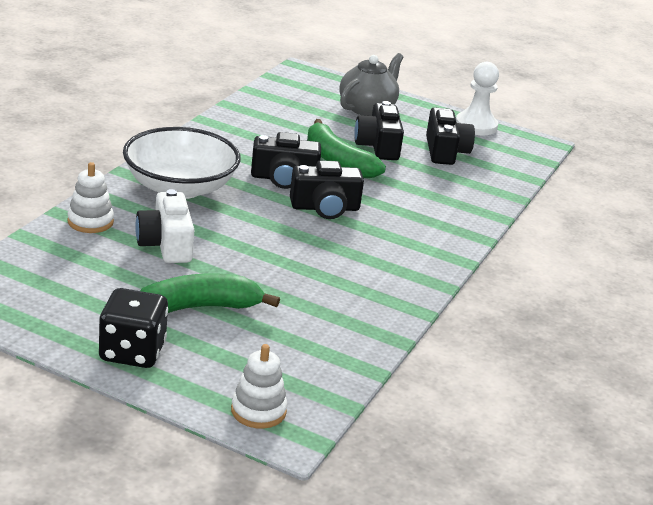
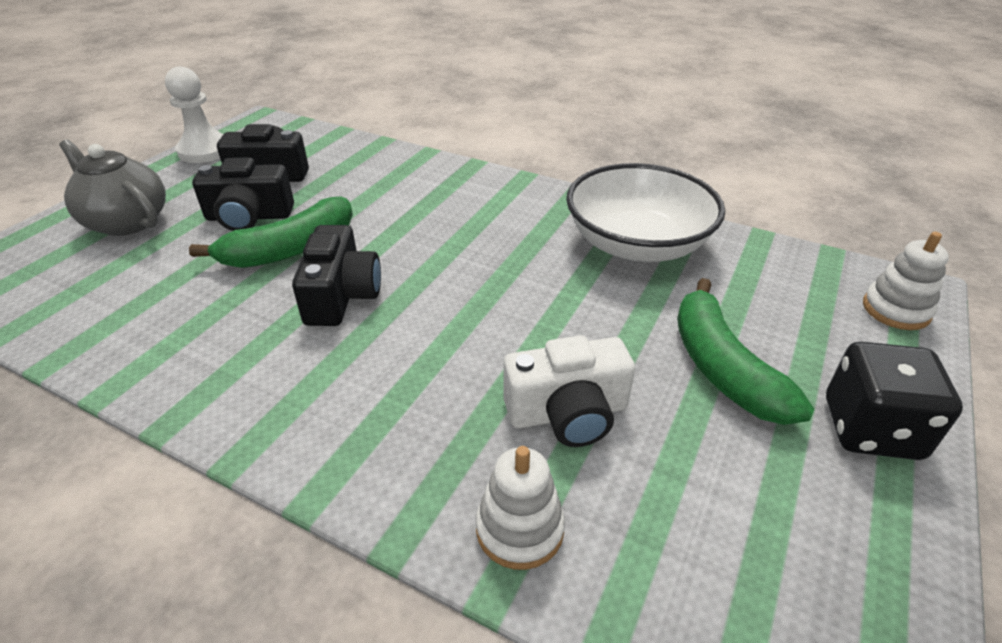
camera: 85 degrees left, 10 degrees up
(180, 187) = (375, 408): white bowl -> white bowl (637, 244)
(325, 208) = (424, 261): black camera -> none

